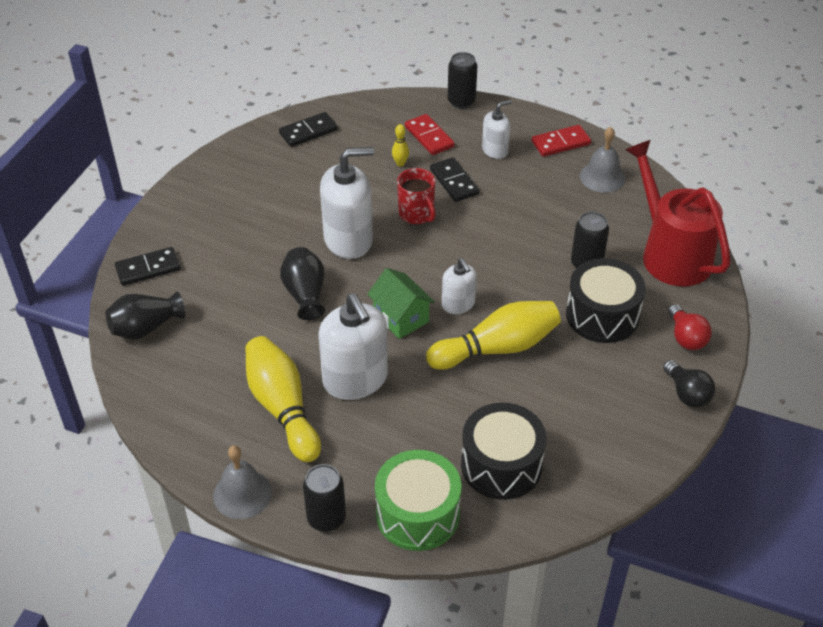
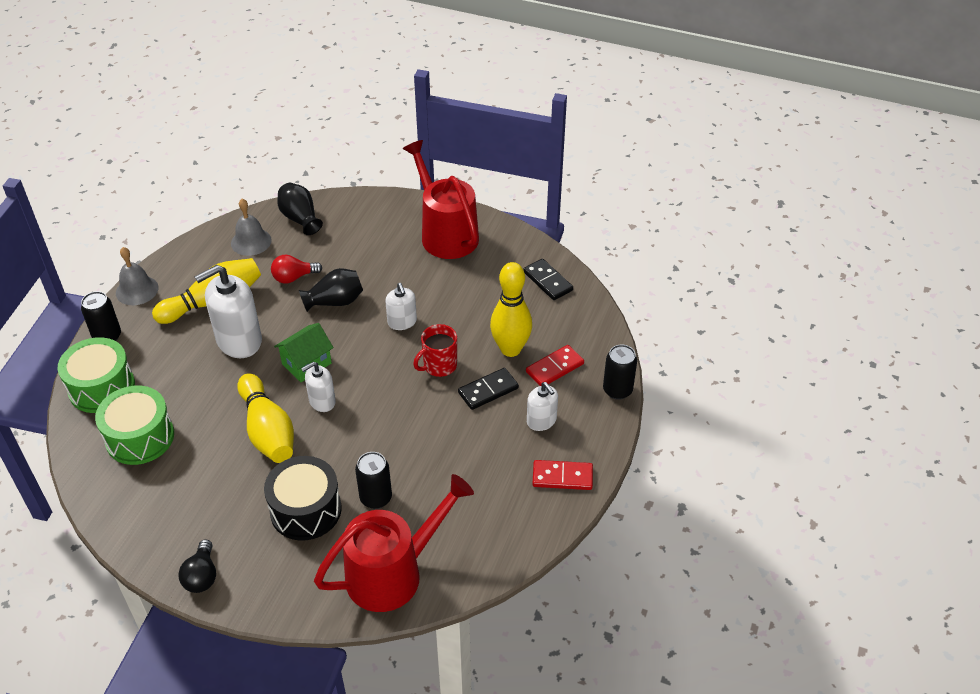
camera: 85 degrees right, 0 degrees up
(148, 269) = (363, 210): black domino -> none
(212, 201) = (445, 233): none -> red watering can
(348, 240) = (402, 322): white soap dispenser -> white soap dispenser, size x0.55
(400, 163) = (510, 349): yellow bowling pin -> yellow bowling pin, size x2.44
(501, 465) = (140, 437): black drum -> green drum
(560, 143) = (562, 477): red domino -> red domino turned 60 degrees counterclockwise
(602, 177) = (510, 514): grey bell -> grey bell (251, 241)
(686, 337) = (273, 579): red light bulb -> red light bulb (293, 277)
(687, 394) = (202, 576): black light bulb -> black light bulb turned 60 degrees counterclockwise

